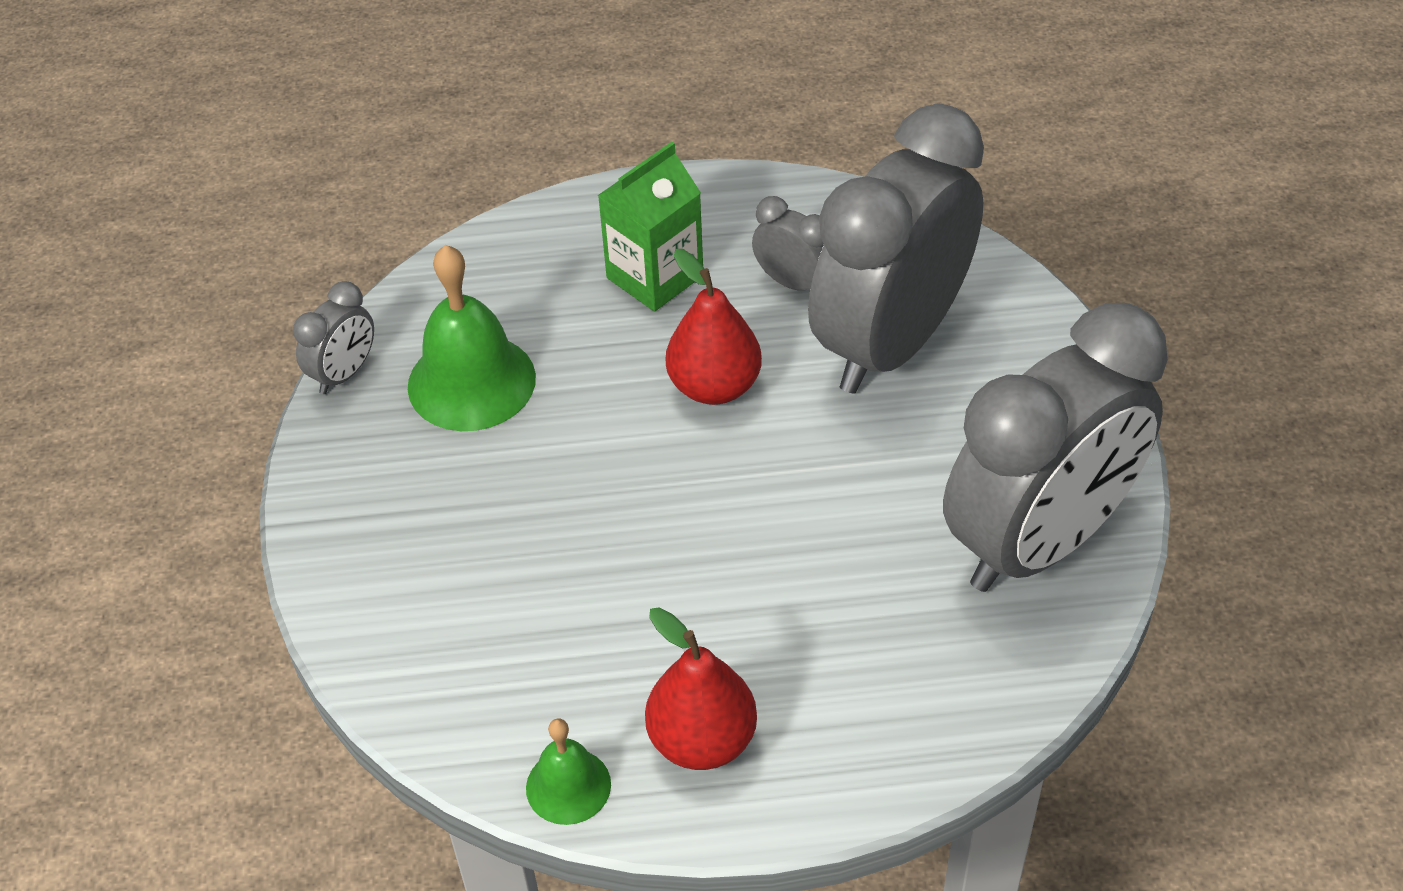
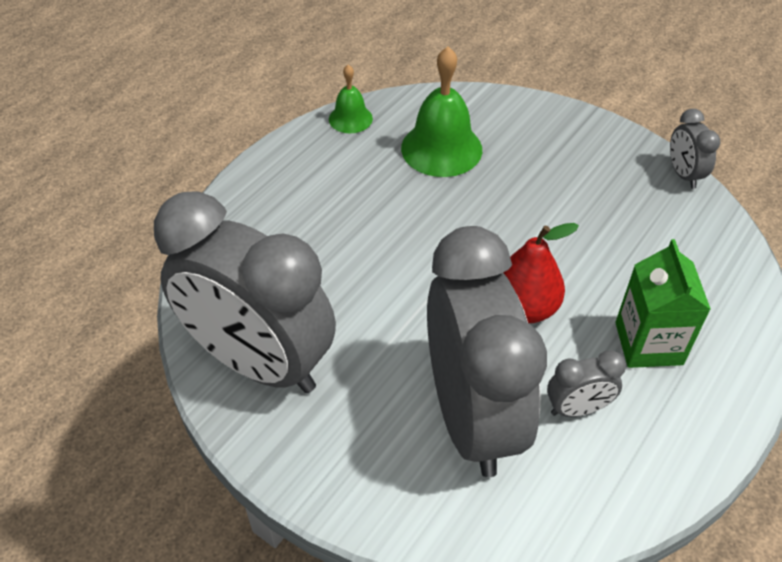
camera: 130 degrees right, 0 degrees up
(471, 382) = (630, 215): green bell -> green bell (441, 148)
(702, 740) = (319, 165): red pear -> none
(1038, 542) = (259, 362): grey clock -> grey clock turned 60 degrees counterclockwise

